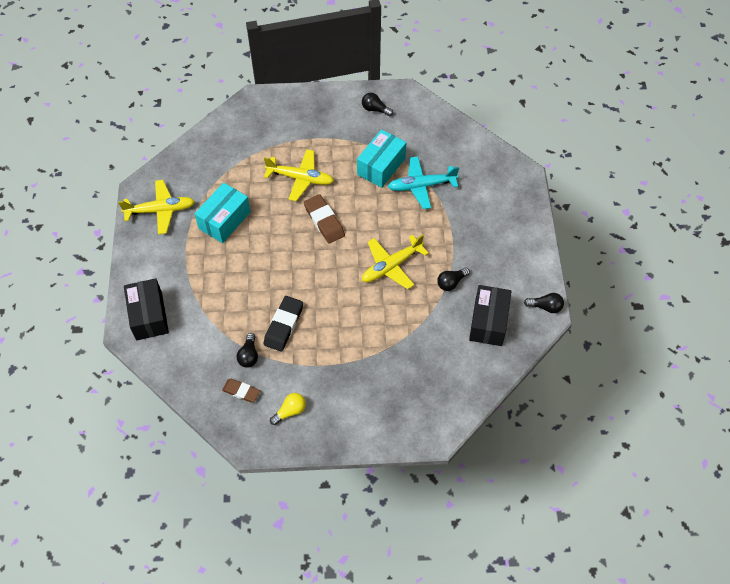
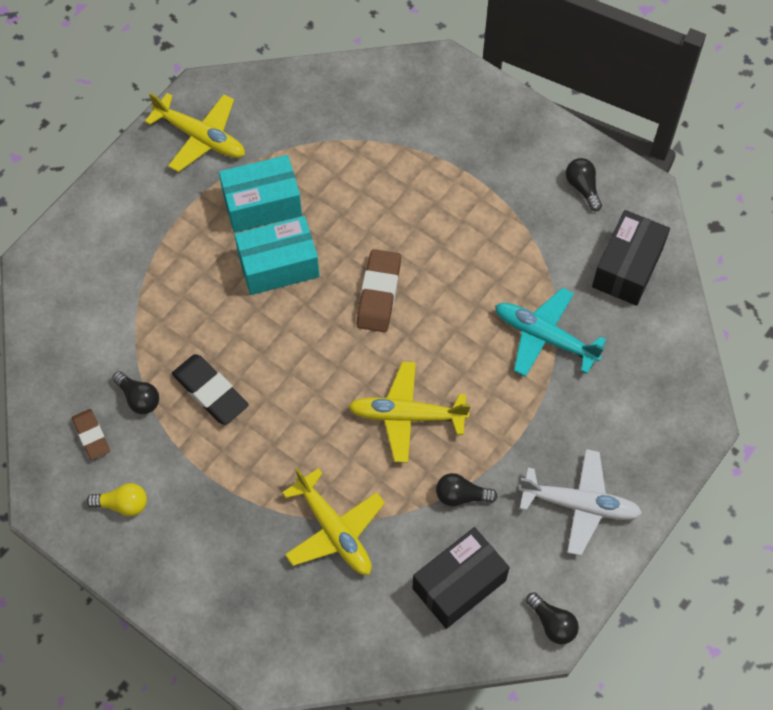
camera: 40 degrees right, 5 degrees up
(149, 316) = (74, 262): black box -> black box (627, 268)
(249, 355) = (138, 398): black light bulb -> black light bulb turned 90 degrees counterclockwise
(283, 325) = (210, 391): black eraser -> black eraser turned 75 degrees clockwise
(300, 178) = (401, 215): yellow plane -> yellow plane (334, 530)
(381, 166) = (517, 272): turquoise box -> turquoise box (278, 265)
(507, 247) = (579, 504): none -> white plane

